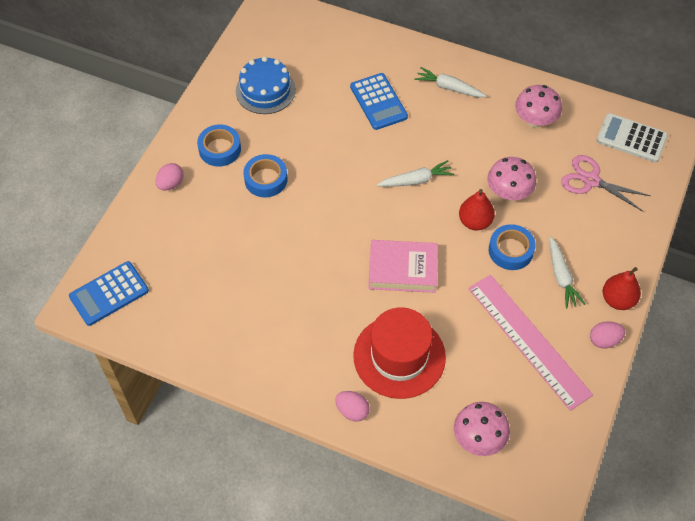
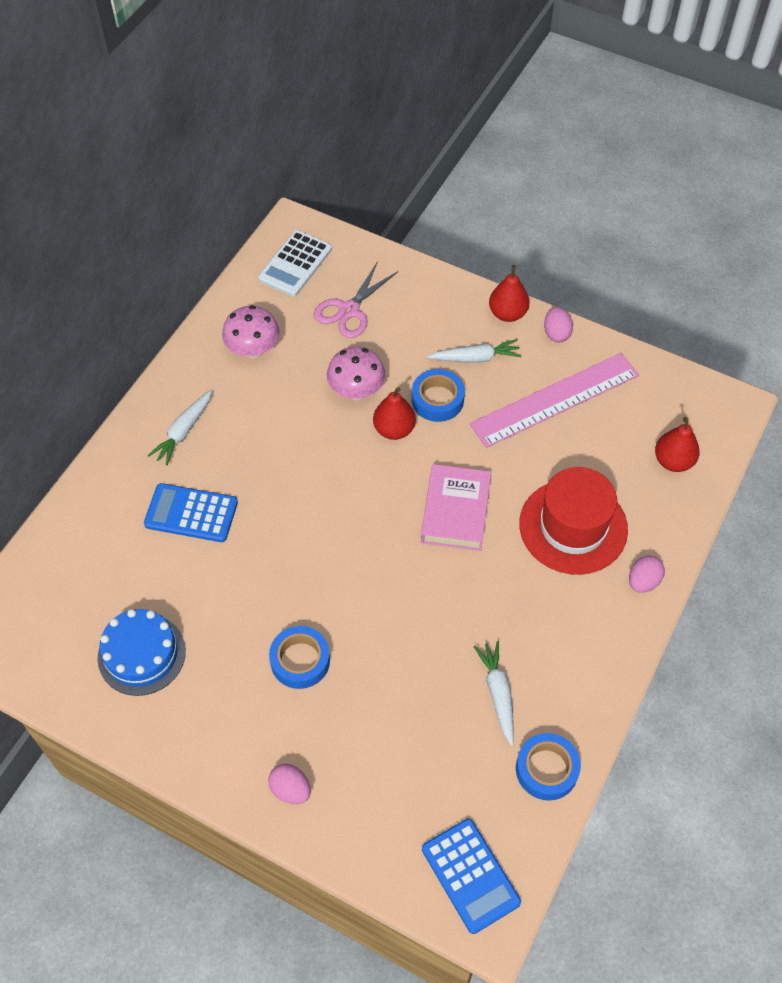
camera: 85 degrees left, 0 degrees up
(220, 149) = (238, 720): blue tape -> blue tape (546, 769)
(378, 102) = (191, 513): blue calculator -> blue calculator turned 150 degrees counterclockwise
(416, 180) = (325, 483): white carrot -> white carrot (498, 693)
(478, 439) = (673, 461): pink mushroom -> red pear

